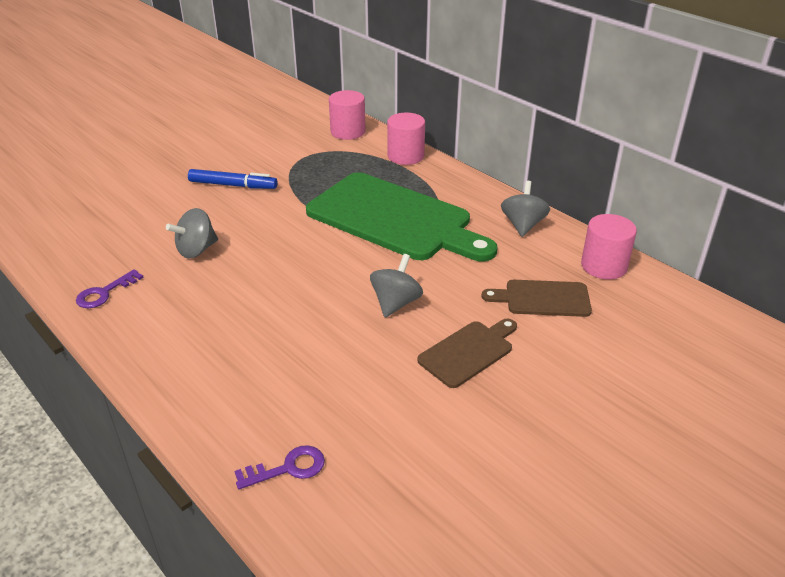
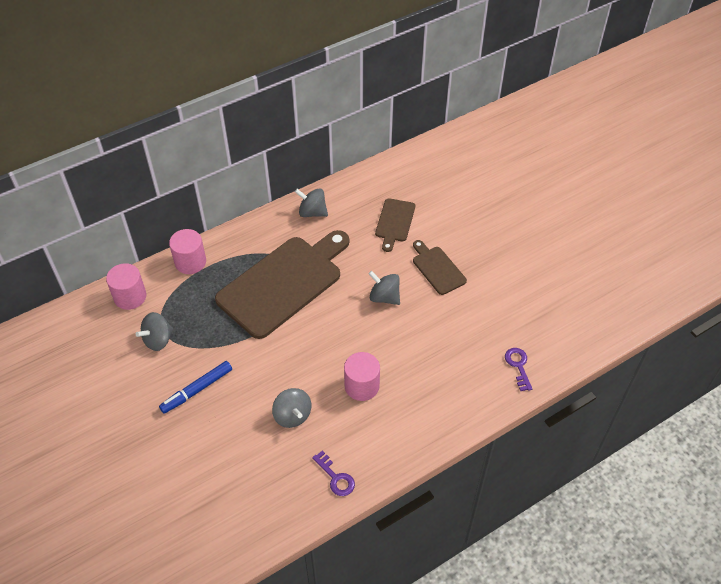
camera: 80 degrees left, 15 degrees up
(232, 185) = (197, 390): blue marker -> blue marker turned 150 degrees counterclockwise
(295, 154) = (158, 340): none -> grey spinning top
(394, 219) = (284, 283): green cutting board -> brown cutting board
(603, 266) = (368, 184): pink cylinder -> pink cylinder (362, 386)

